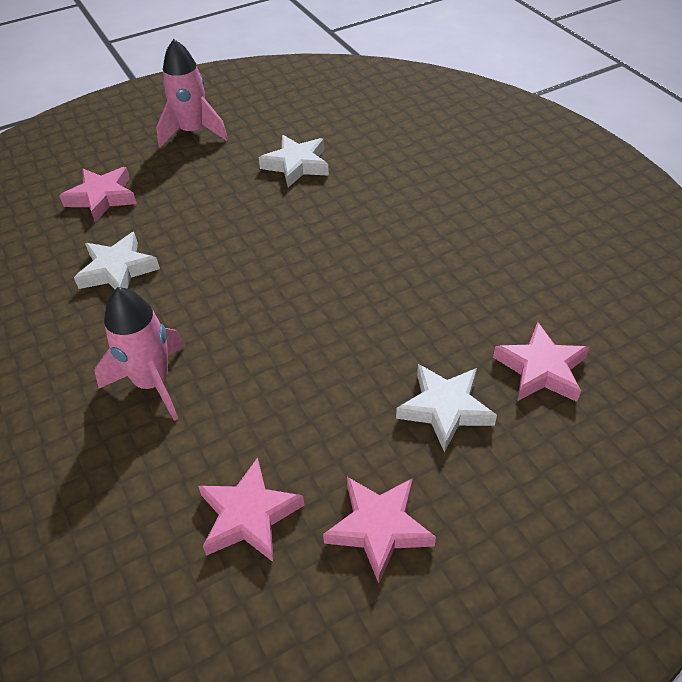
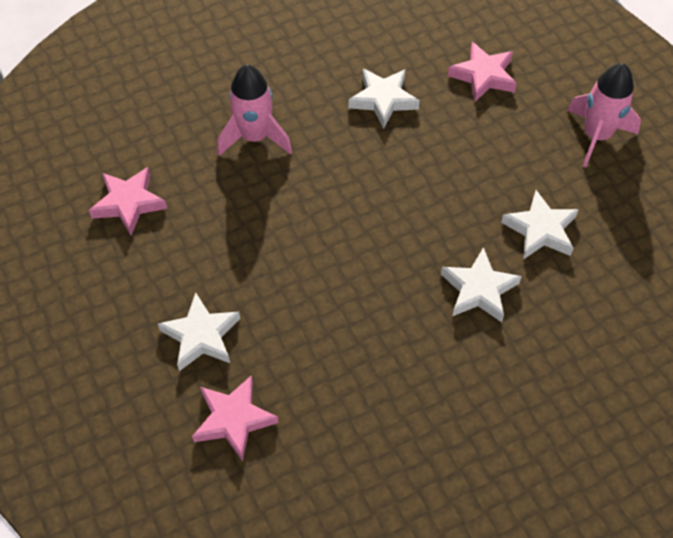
camera: 90 degrees right, 10 degrees up
(363, 201) = (479, 290): none -> white star
(379, 528) = (103, 281): pink star -> none

